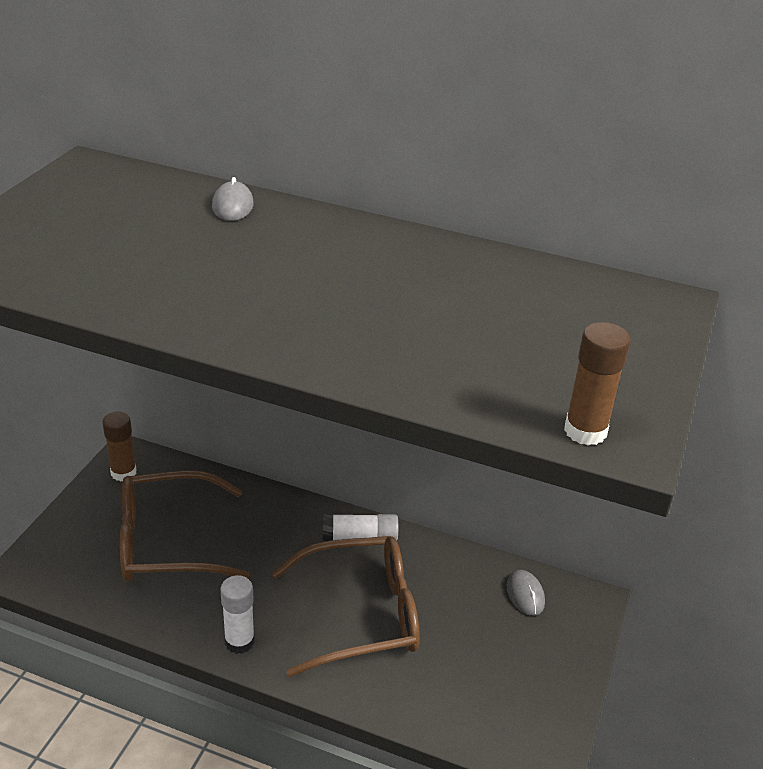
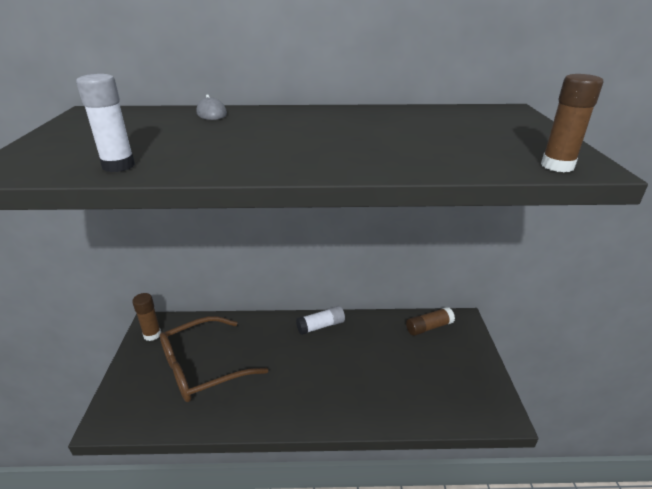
camera: 20 degrees left, 5 degrees down
(239, 641) = (283, 414): white glue stick -> white glue stick (118, 166)
(362, 614) = (348, 369): brown glasses -> none
(525, 594) = (429, 327): grey mouse -> brown glue stick

